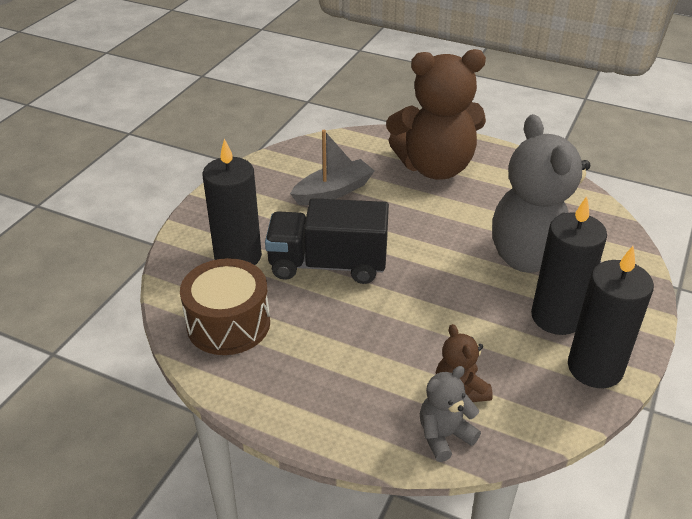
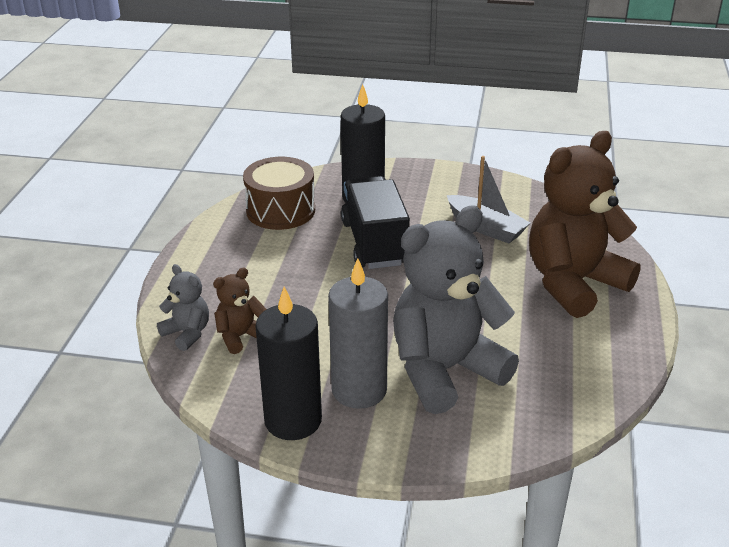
camera: 75 degrees right, 5 degrees down
(435, 167) = (573, 283): brown teddy bear -> brown teddy bear turned 75 degrees clockwise
(556, 317) = (359, 390): black candle -> grey candle

